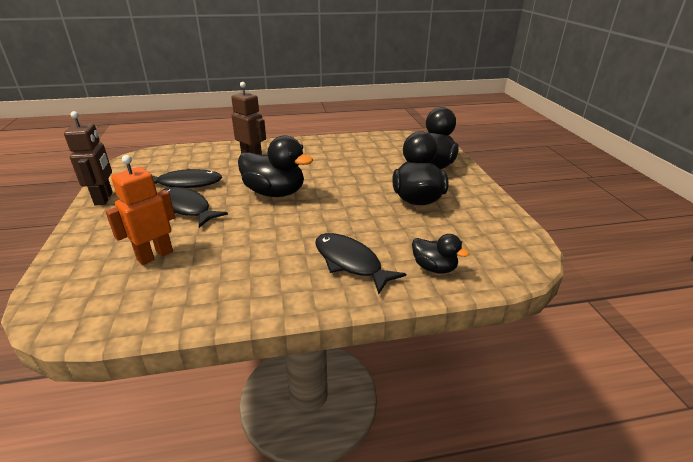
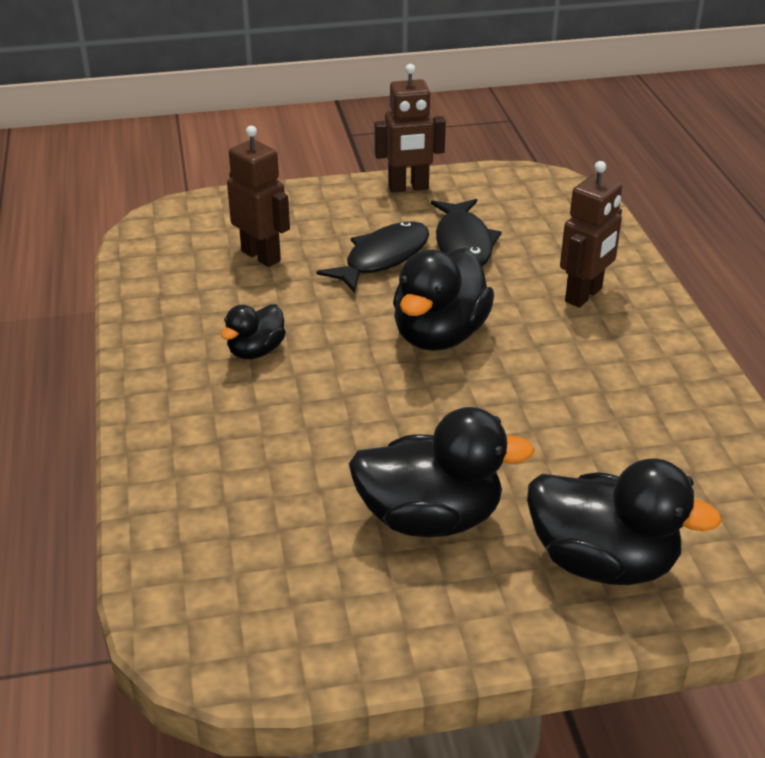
camera: 90 degrees right, 5 degrees up
(155, 255) = (261, 256): orange robot -> brown robot
(350, 262) = (222, 424): black fish -> none
(434, 268) = (194, 516): black duck -> black duck (256, 351)

